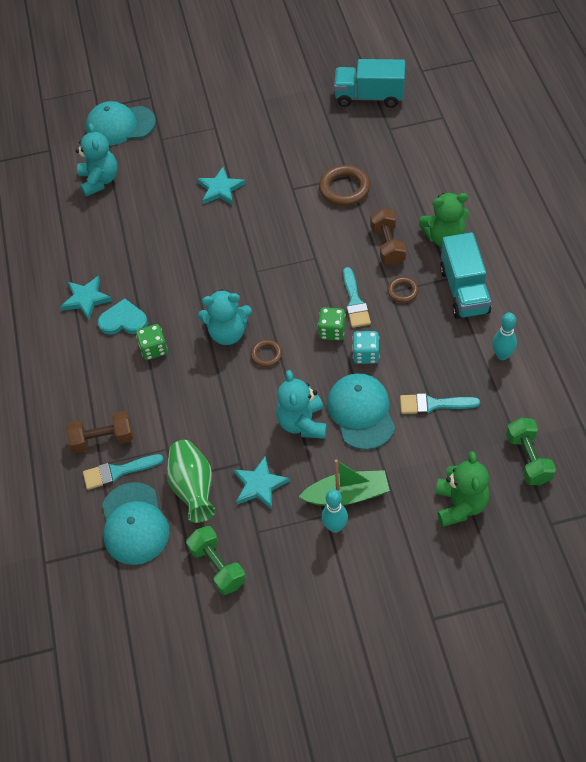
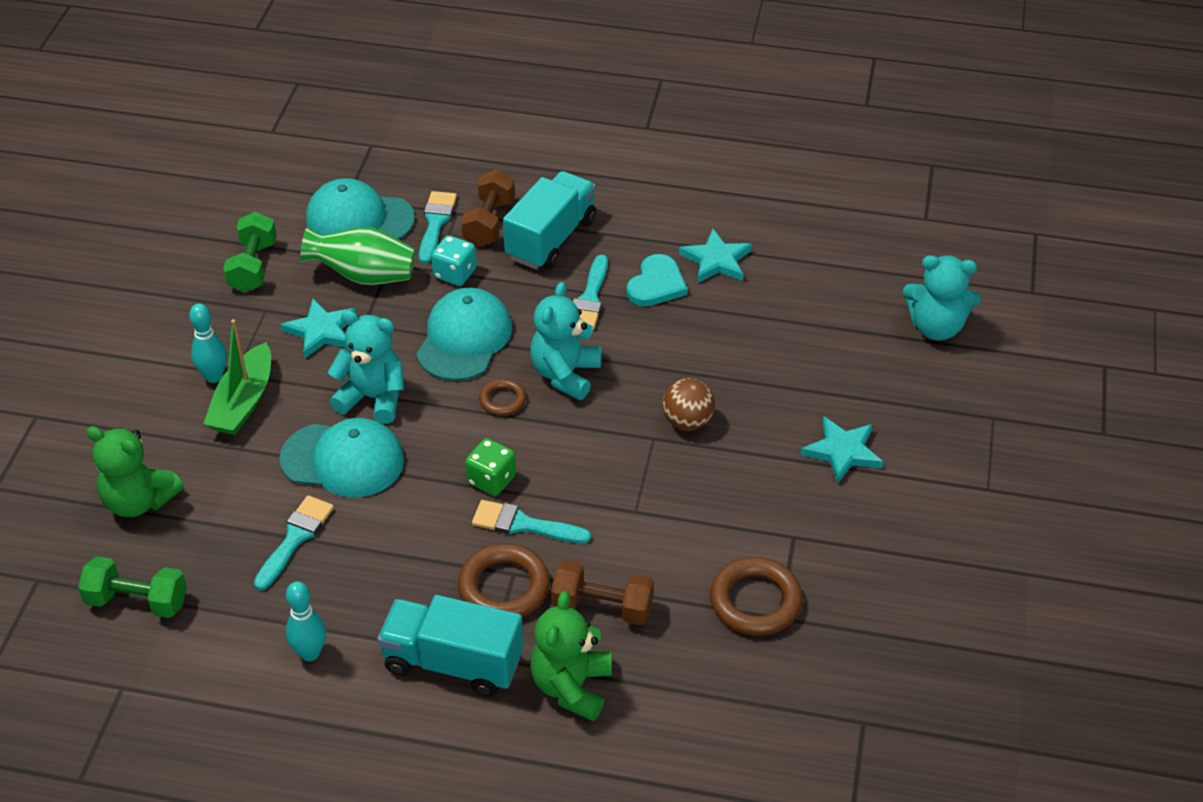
camera: 110 degrees right, 10 degrees down
(120, 125) = (1049, 380): turquoise cap -> turquoise cap (464, 339)
(153, 349) = (589, 299): green dice -> turquoise brush
(217, 566) = (253, 266): green dumbbell -> green dumbbell turned 75 degrees counterclockwise
(234, 261) = (687, 421): none -> brown ball
(365, 354) = (427, 500): turquoise dice -> turquoise dice (455, 273)
(369, 97) = (962, 728): turquoise truck -> turquoise truck (551, 239)
(402, 291) = (504, 587): brown ring -> brown ring, size x1.78

